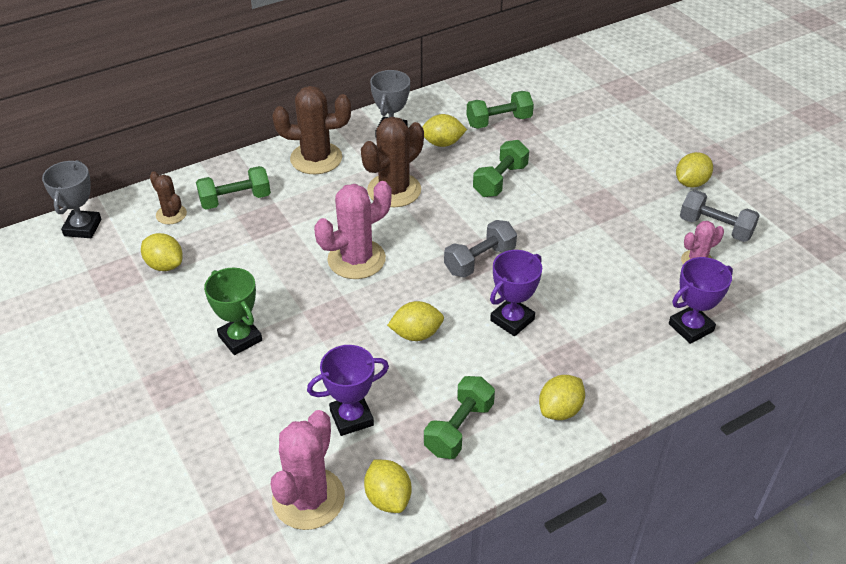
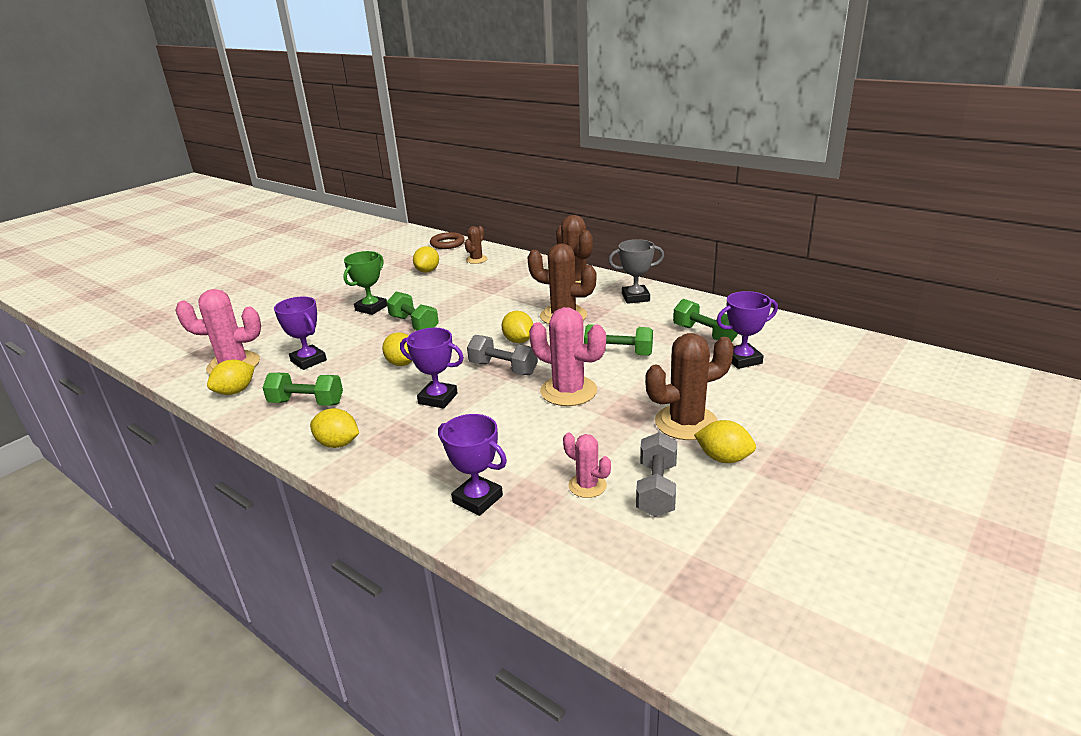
camera: 70 degrees right, 15 degrees down
(82, 227) = (447, 243): grey trophy -> brown ring
(235, 200) = (506, 271): green dumbbell -> green dumbbell (414, 324)
(356, 259) = (471, 323): pink cactus -> pink cactus (568, 391)
(442, 143) = (644, 319): yellow lemon -> yellow lemon (518, 341)
(556, 120) = (742, 360): none -> purple trophy
(635, 183) = (686, 423): none -> brown cactus

